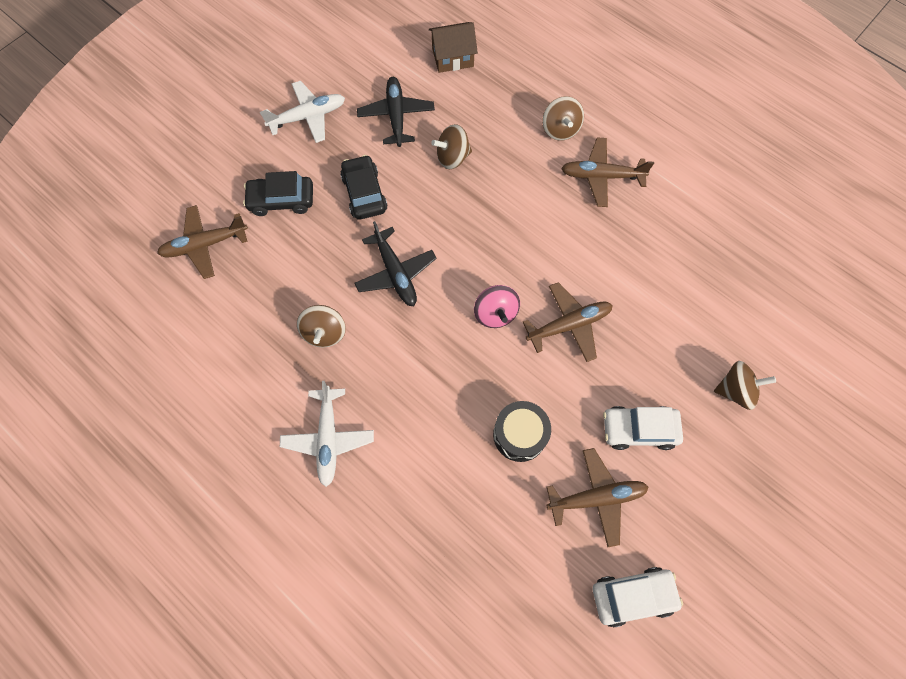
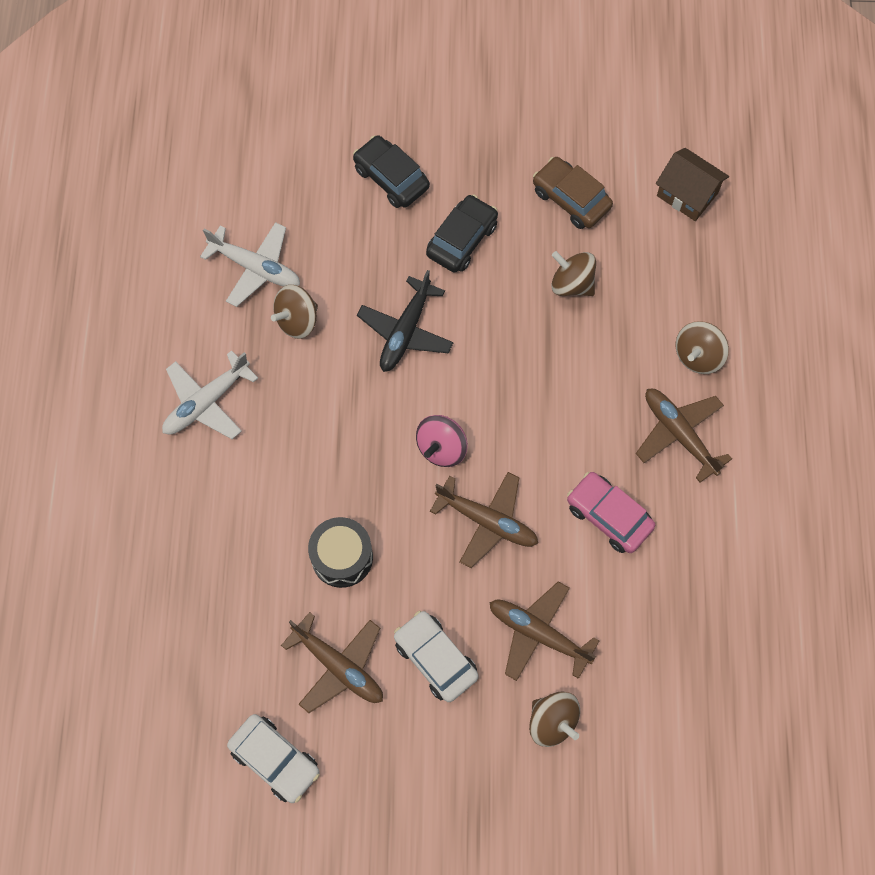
camera: 50 degrees right, 0 degrees up
(205, 245) = (292, 155): brown plane -> brown plane (538, 633)
(308, 117) = (497, 126): white plane -> white plane (255, 268)
(396, 116) = (571, 199): black plane -> brown car
(623, 254) = (608, 516): none -> pink car

